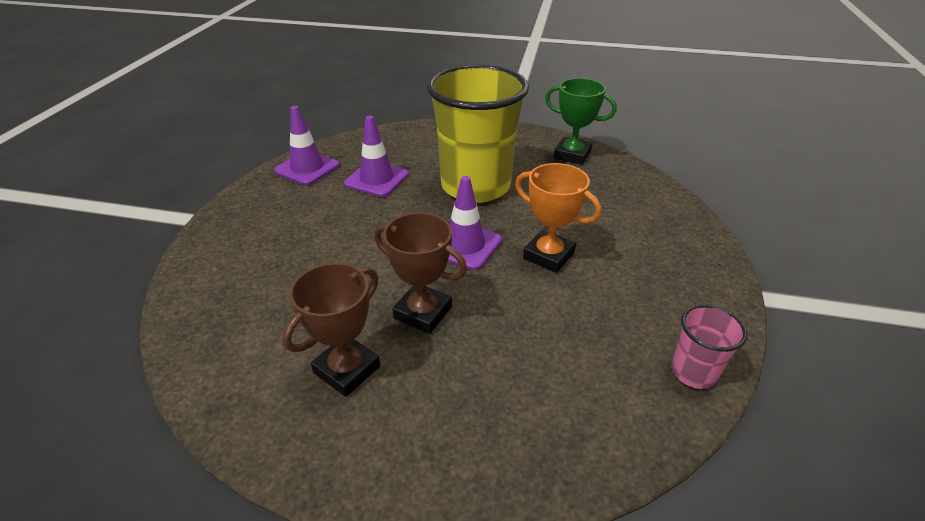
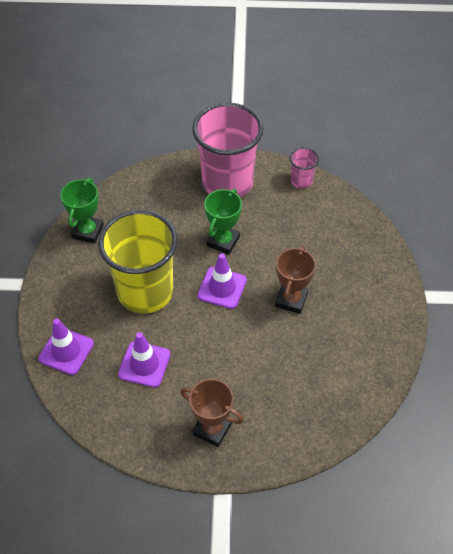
camera: 100 degrees left, 15 degrees up
(307, 168) = (133, 427): purple traffic cone -> purple traffic cone (66, 351)
(347, 369) = (344, 327): brown trophy -> brown trophy (212, 429)
(548, 255) = (223, 241): orange trophy -> green trophy
(671, 273) = (227, 183): none -> pink cup

